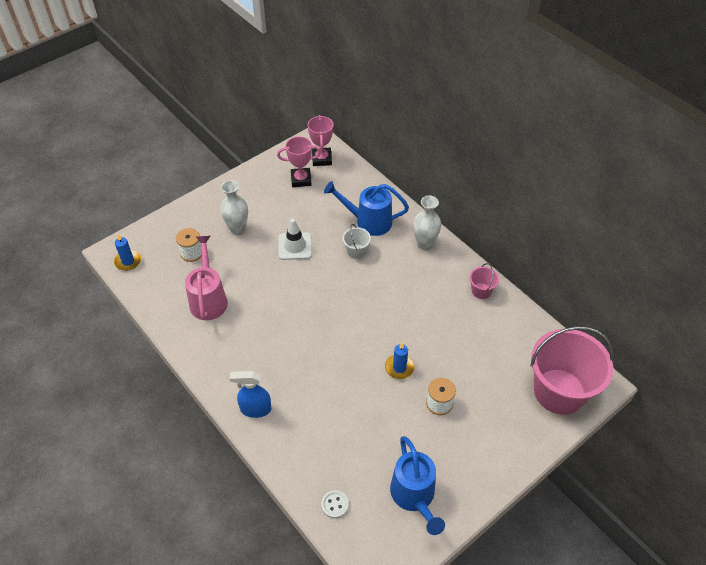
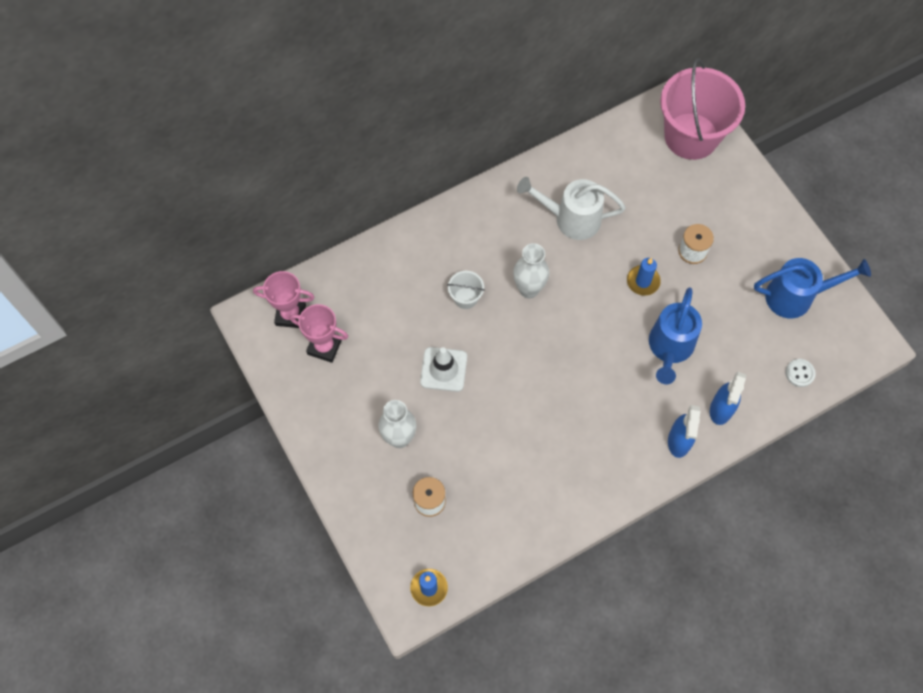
camera: 80 degrees left, 15 degrees up
(208, 298) = (511, 484): pink watering can -> none
(289, 439) = (721, 409): none -> blue spray bottle
(301, 179) = (324, 347): pink trophy -> pink trophy turned 75 degrees counterclockwise
(368, 221) = (419, 276): blue watering can -> blue watering can (669, 349)
(424, 244) = (470, 219): white vase -> white vase (529, 289)
(444, 309) = (570, 219): none -> white watering can
(481, 291) = (550, 175): pink bucket -> none

